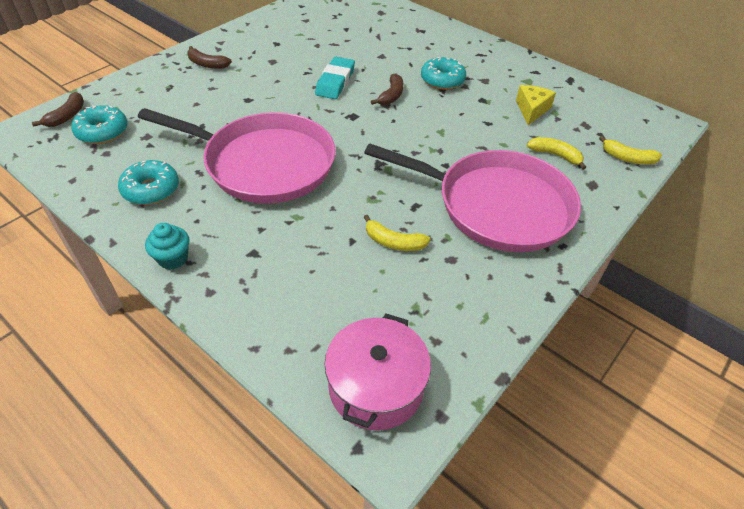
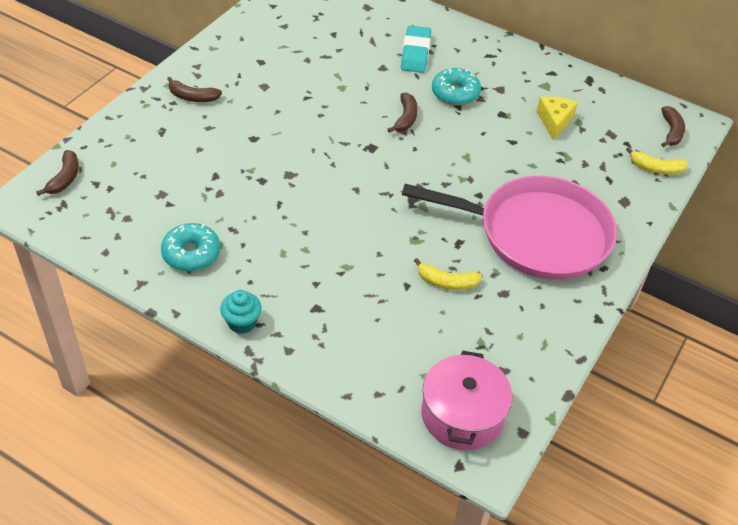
camera: 10 degrees left, 0 degrees up
(102, 132) = (112, 193): turquoise donut -> none
(263, 163) = (295, 213): pink pan -> none
(335, 82) = (341, 106): turquoise eraser -> turquoise eraser (415, 53)
(555, 155) = (585, 172): yellow banana -> none
(646, 128) = (671, 131): none -> brown banana

